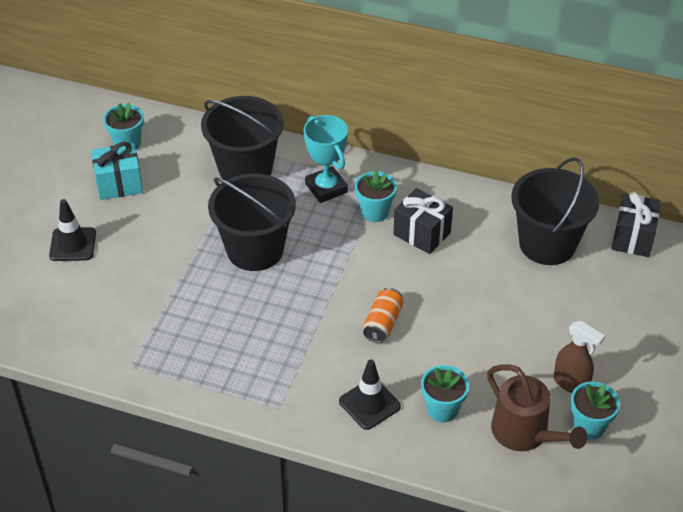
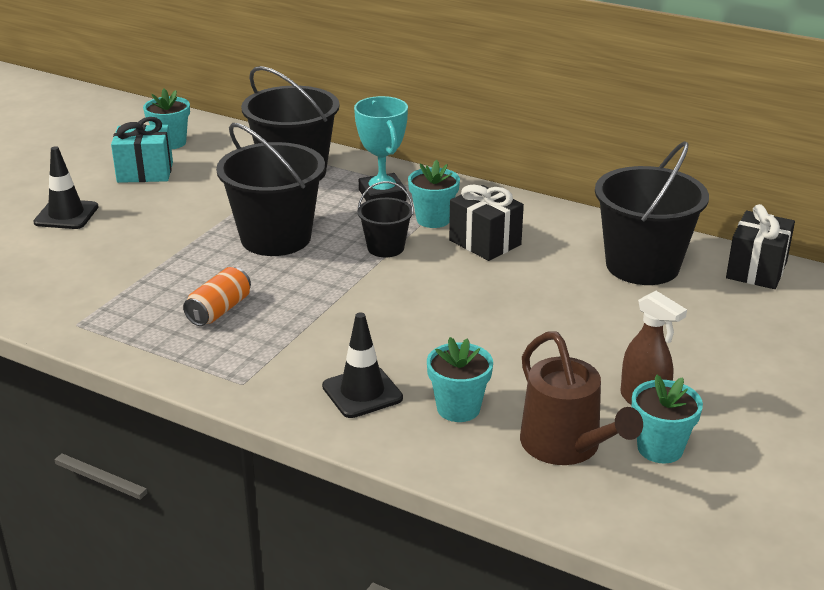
camera: 10 degrees right, 15 degrees down
(345, 250) = (385, 248): none -> black bucket
(383, 323) = (408, 317): orange can -> orange can (219, 310)

